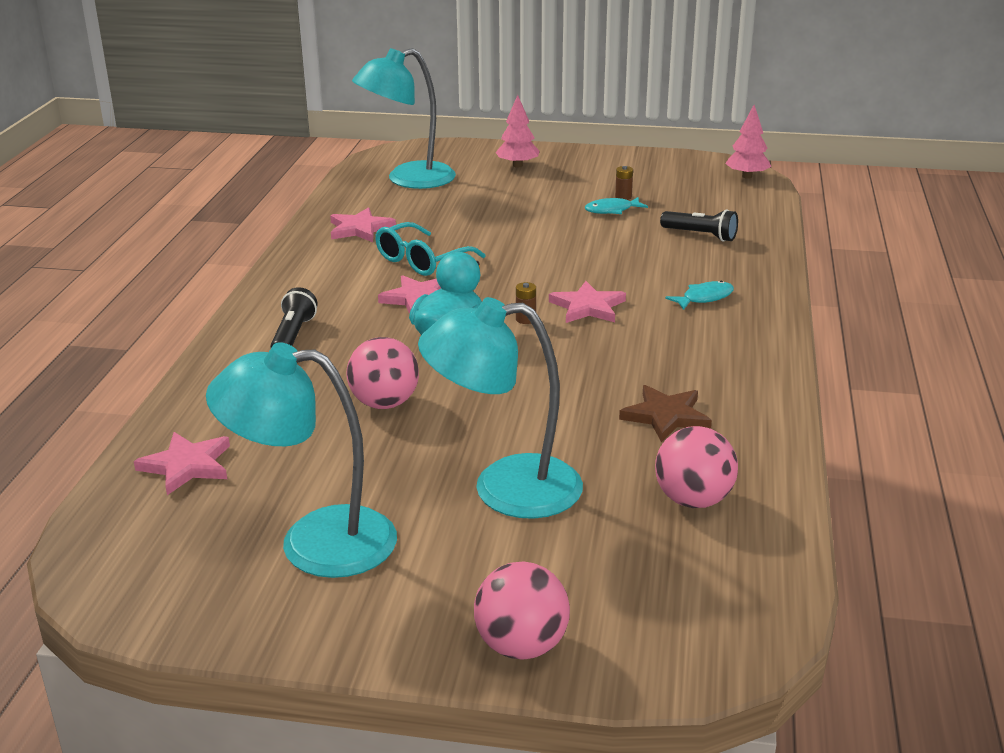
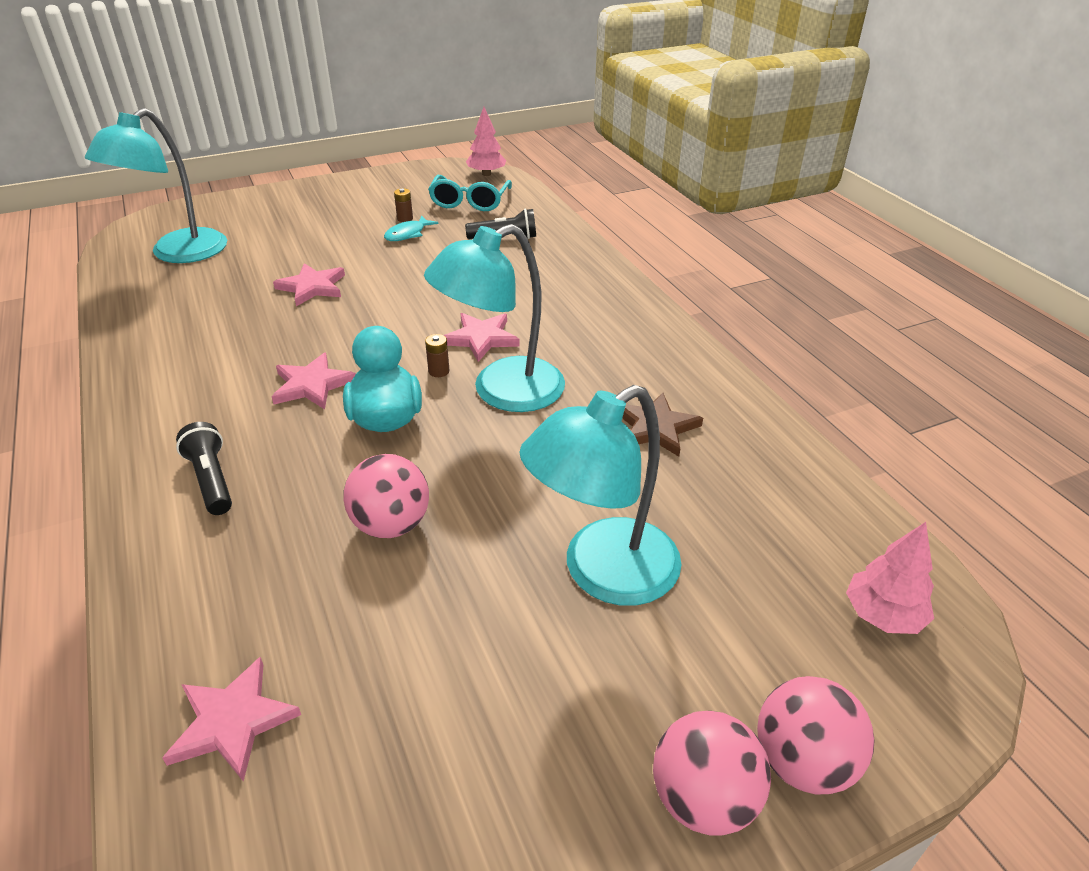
camera: 35 degrees left, 10 degrees up
(314, 542) = (482, 749): turquoise lamp -> turquoise lamp (502, 392)
(360, 229) = (174, 324): pink star -> pink star (312, 287)
(422, 260) = (276, 340): turquoise glasses -> turquoise glasses (470, 202)
(517, 165) = (278, 211): pink tree -> pink tree (883, 615)
(693, 500) = (763, 506): pink ball -> pink ball (703, 798)
(704, 298) = (567, 297): turquoise fish -> none

